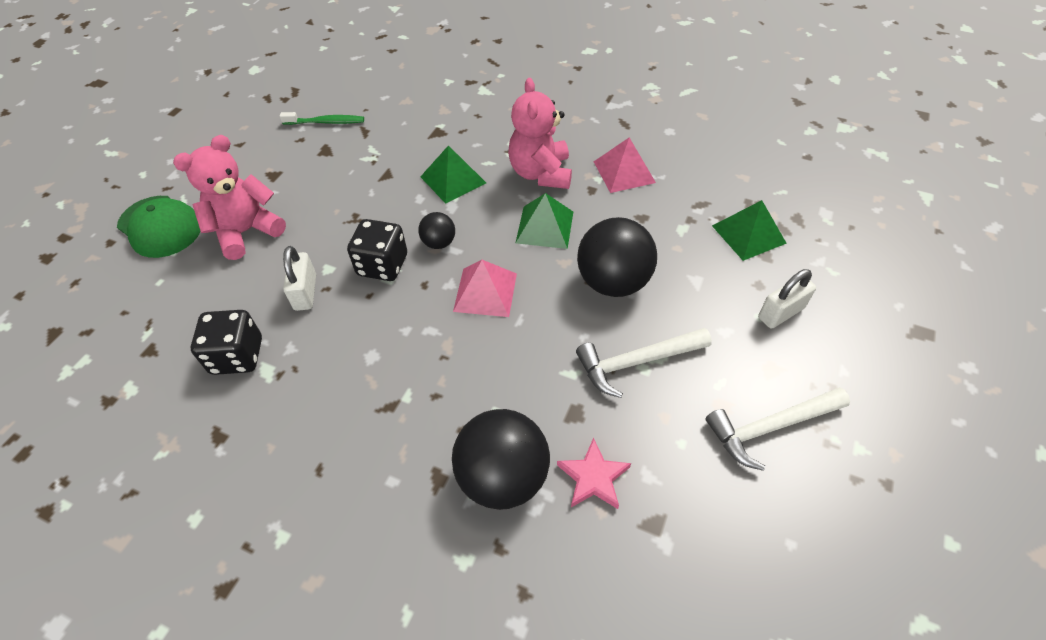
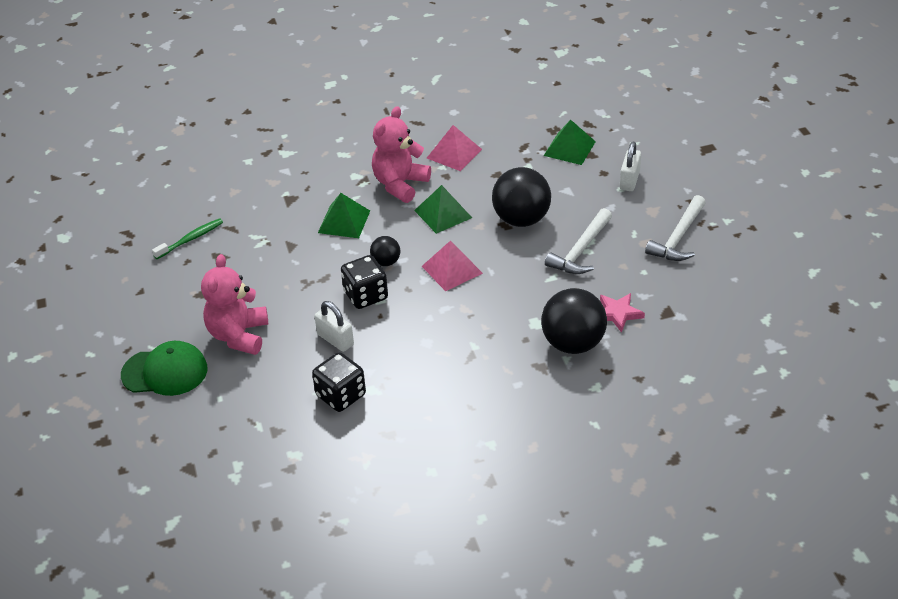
camera: 40 degrees left, 10 degrees down
(541, 173) = (400, 184): pink teddy bear -> pink teddy bear turned 75 degrees clockwise

